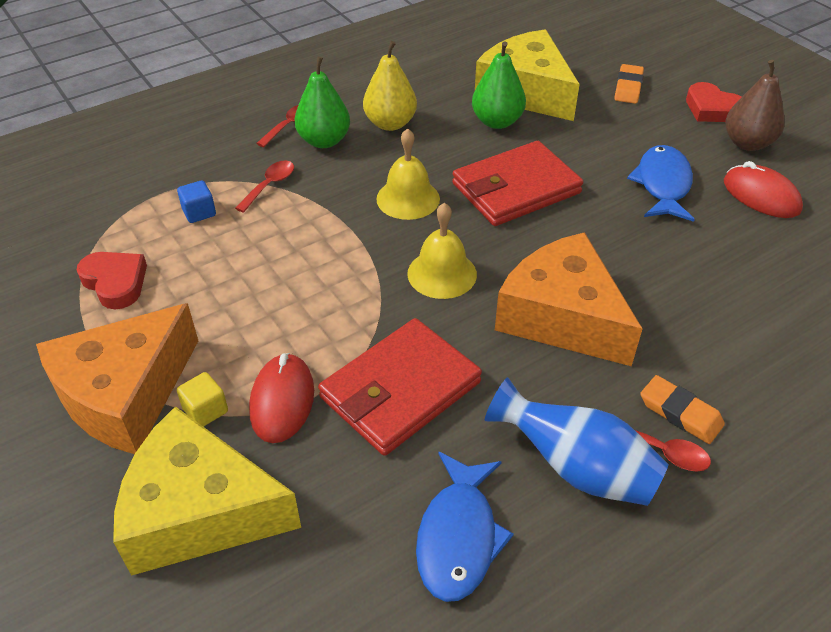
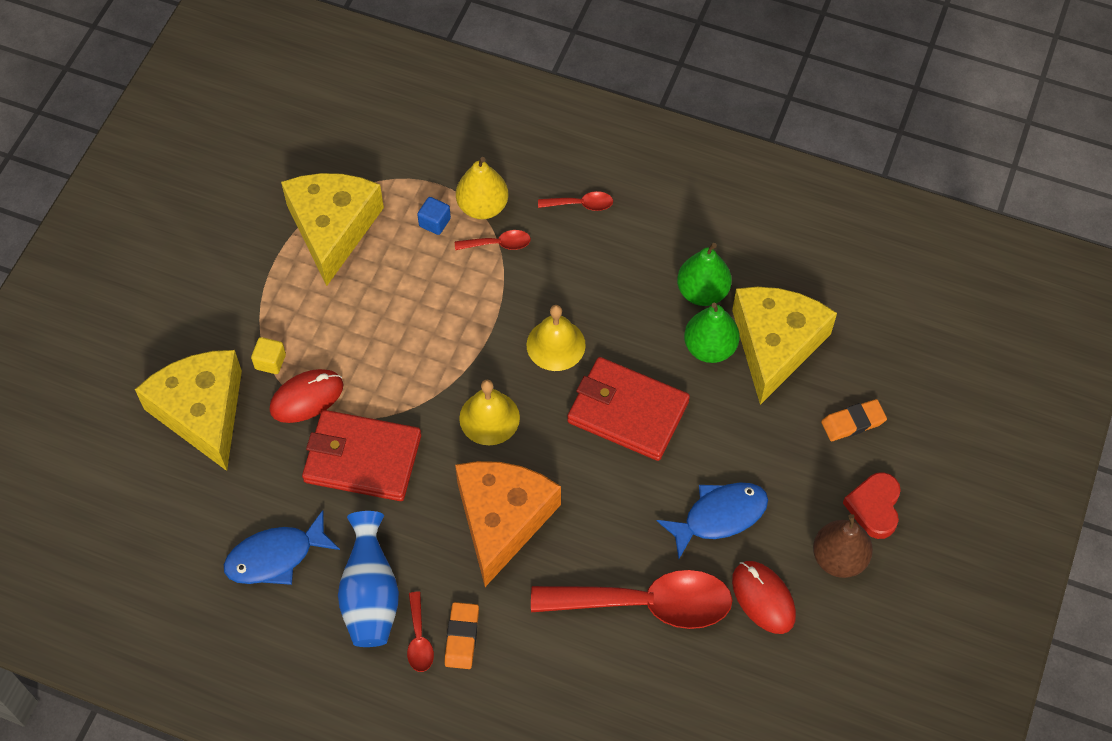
camera: 55 degrees right, 15 degrees up
(115, 282) = (332, 228): red heart -> yellow cheese
(125, 394) = (251, 309): orange cheese -> none
(324, 141) = (580, 241): green pear -> green pear (702, 292)
(390, 123) = (642, 272): yellow pear -> yellow pear (482, 207)
(724, 264) = (646, 604): none -> red spoon
(761, 196) = (763, 598): red mouse -> red mouse turned 45 degrees counterclockwise

